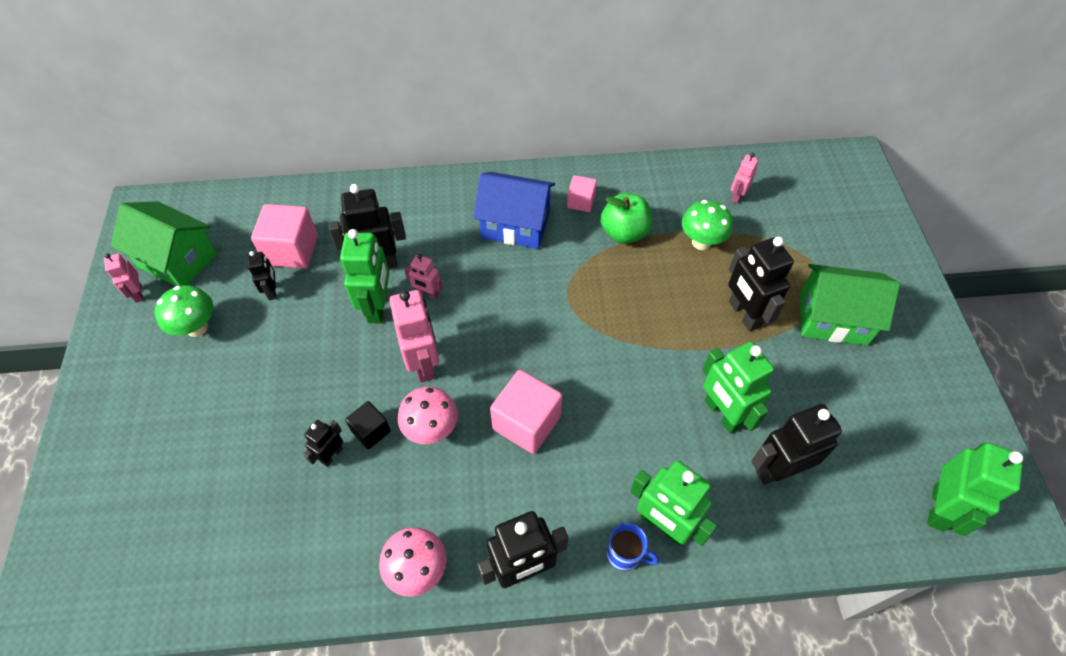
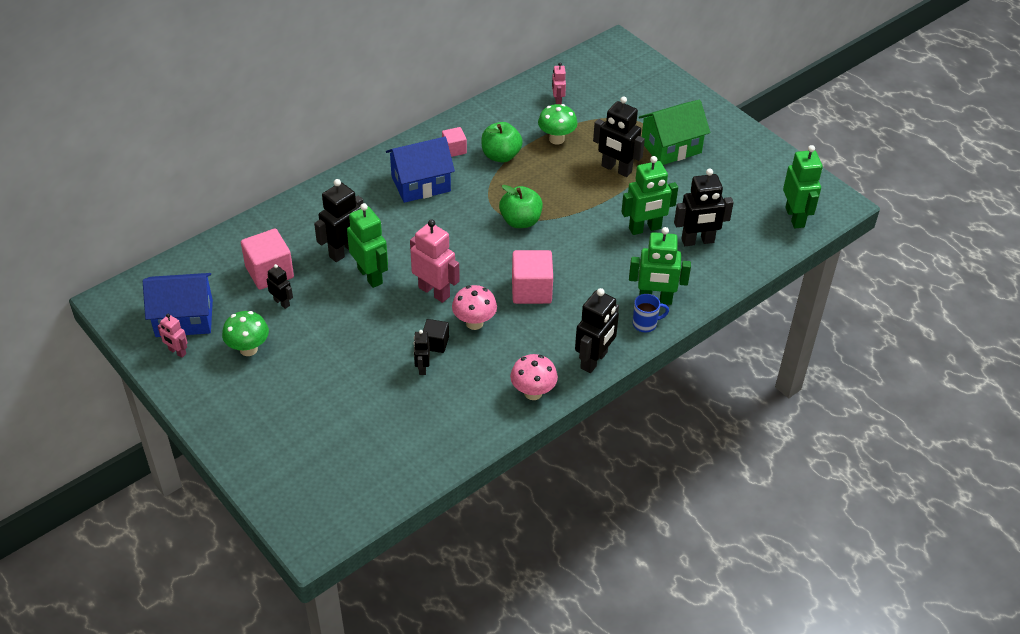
camera: 35 degrees left, 10 degrees down
(177, 260) = (184, 318): green house -> blue house
(427, 294) = (398, 252): pink robot -> none
(584, 324) = (520, 221): none -> green apple
(722, 414) = (645, 229): green robot -> green robot turned 45 degrees counterclockwise
(778, 469) = (698, 241): black robot -> black robot turned 135 degrees counterclockwise

